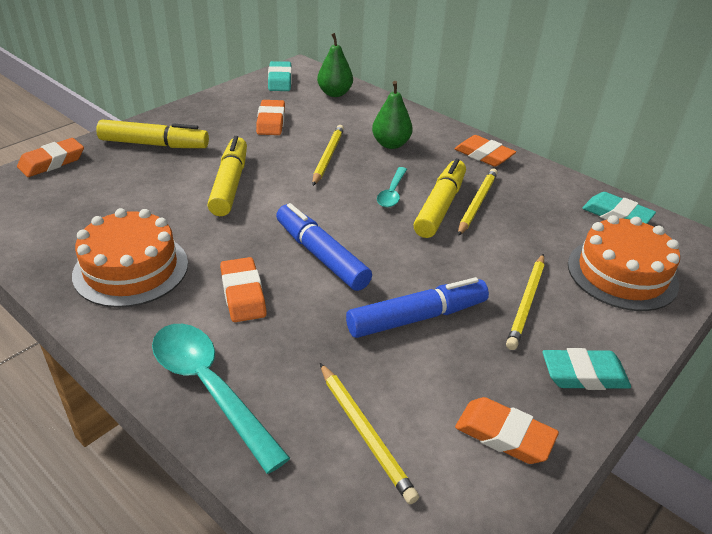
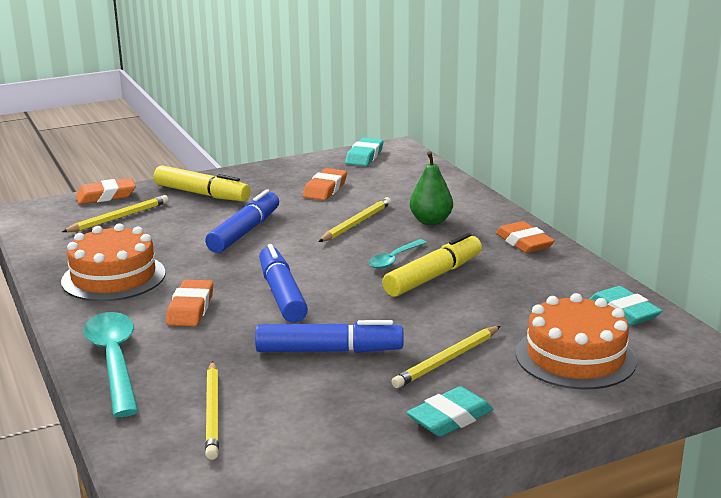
camera: 25 degrees right, 15 degrees down
(230, 184) = (245, 231): yellow marker -> blue marker
(334, 93) = (412, 173): green pear -> none
(477, 203) = (475, 280): yellow pencil -> yellow pencil (119, 218)
(504, 435) = (331, 439): orange eraser -> none
(584, 374) = (450, 418): turquoise eraser -> turquoise eraser turned 60 degrees counterclockwise

